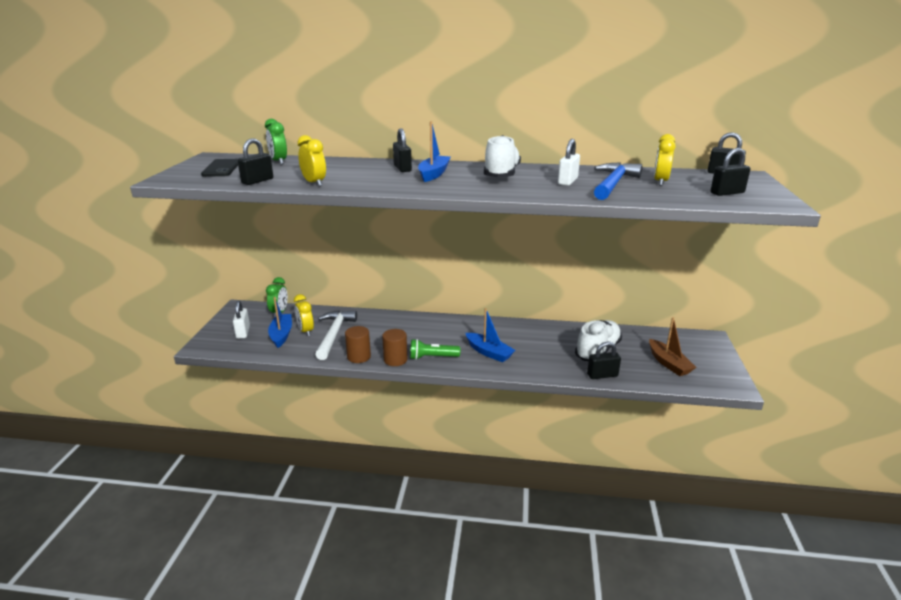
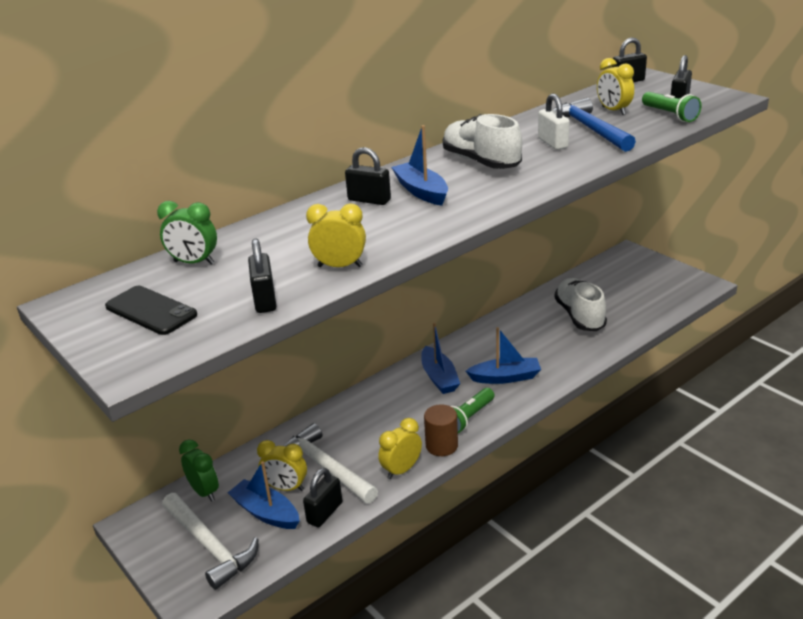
camera: 45 degrees left, 5 degrees up
(243, 332) = (210, 546): white padlock -> white hammer
(359, 357) = (401, 470): brown cylinder -> yellow clock
(456, 332) = (439, 377): none -> blue boat
(602, 375) = (620, 335): black padlock -> black padlock (324, 512)
(668, 363) = (641, 293): brown boat -> none
(695, 196) = (670, 115): none -> green flashlight

